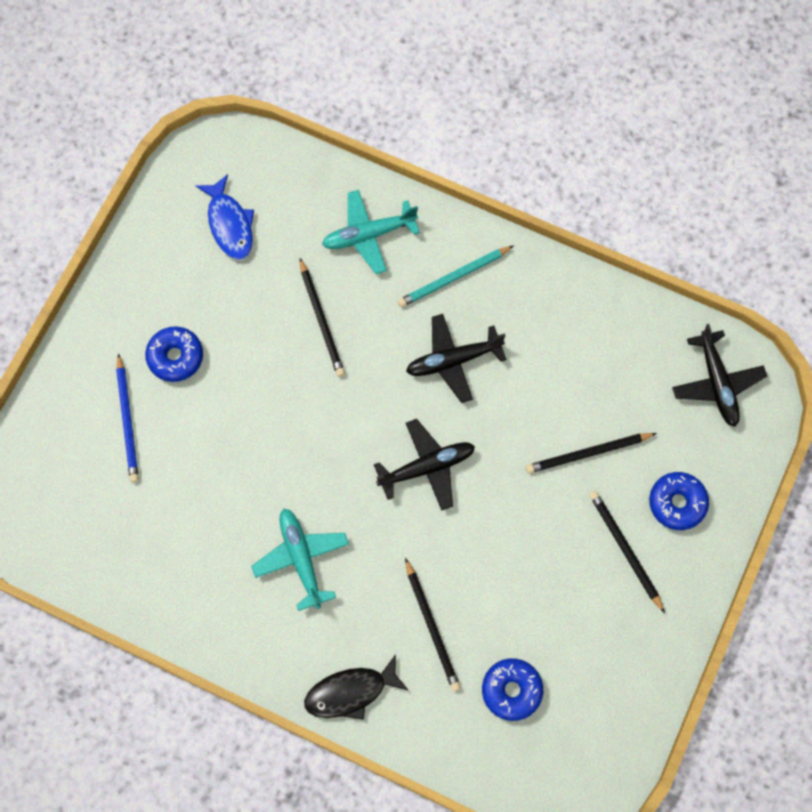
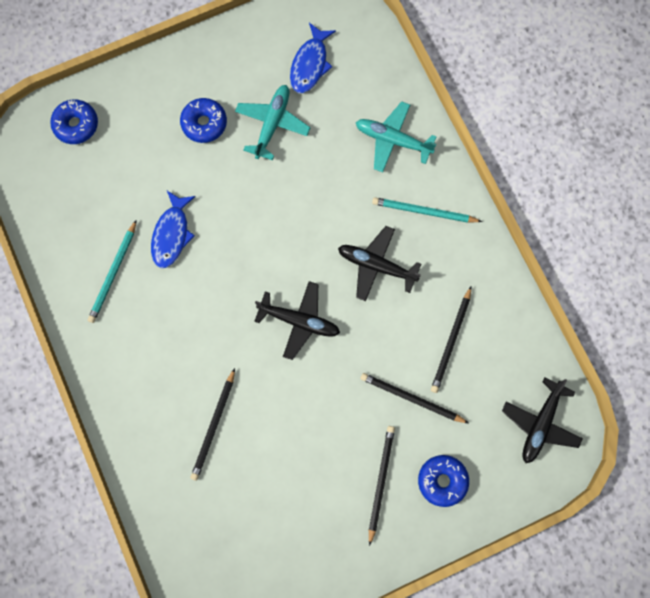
camera: 40 degrees right, 5 degrees up
(127, 420) = (142, 140): blue pencil -> none
(211, 566) = (113, 273): none -> turquoise pencil
(236, 485) = (172, 234): none -> blue fish
(301, 558) = (171, 314): turquoise plane -> turquoise plane (272, 124)
(321, 319) = (315, 171): black pencil -> black pencil (451, 341)
(350, 692) = (129, 424): black fish -> none
(511, 690) = (228, 509): blue donut -> blue donut (76, 125)

